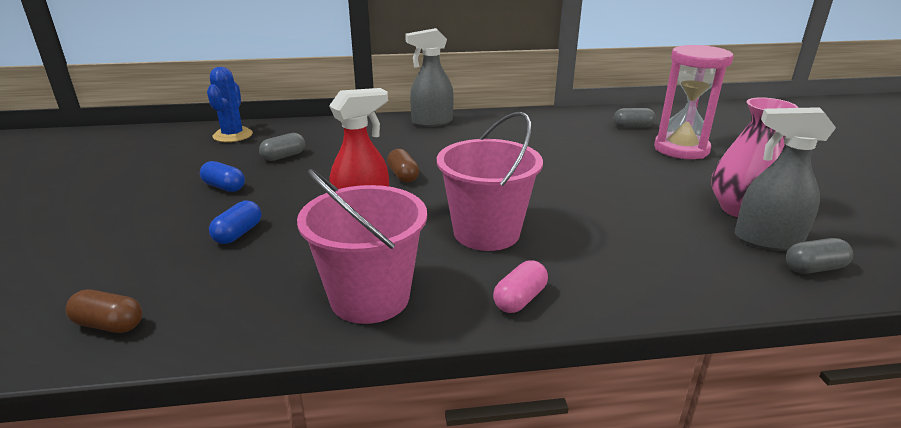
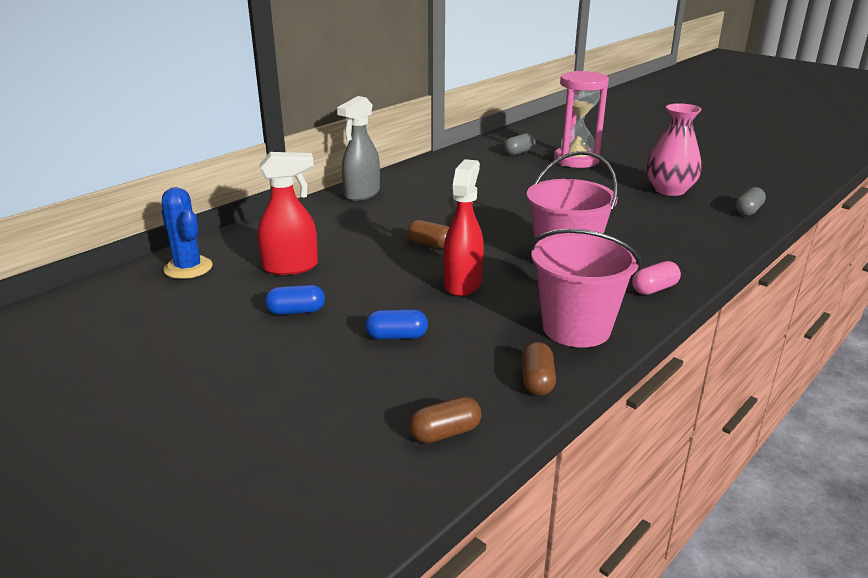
camera: 40 degrees left, 0 degrees up
(238, 233) = (397, 336): blue capsule -> blue capsule turned 75 degrees counterclockwise
(246, 324) = (537, 381): none -> brown capsule
(284, 156) = (291, 267): grey capsule -> red spray bottle
(519, 299) = (654, 289): pink capsule -> pink capsule turned 60 degrees clockwise
(766, 240) = (708, 204): grey spray bottle -> none

